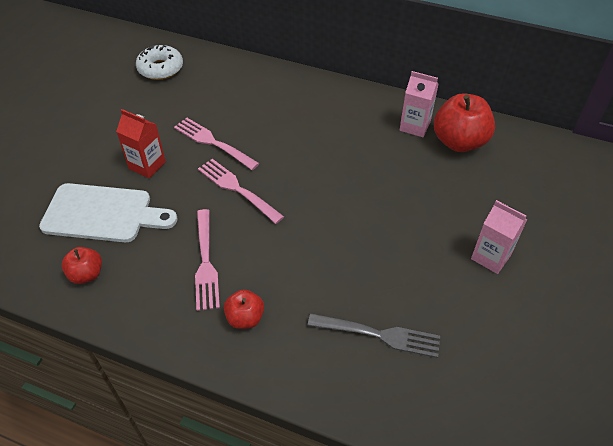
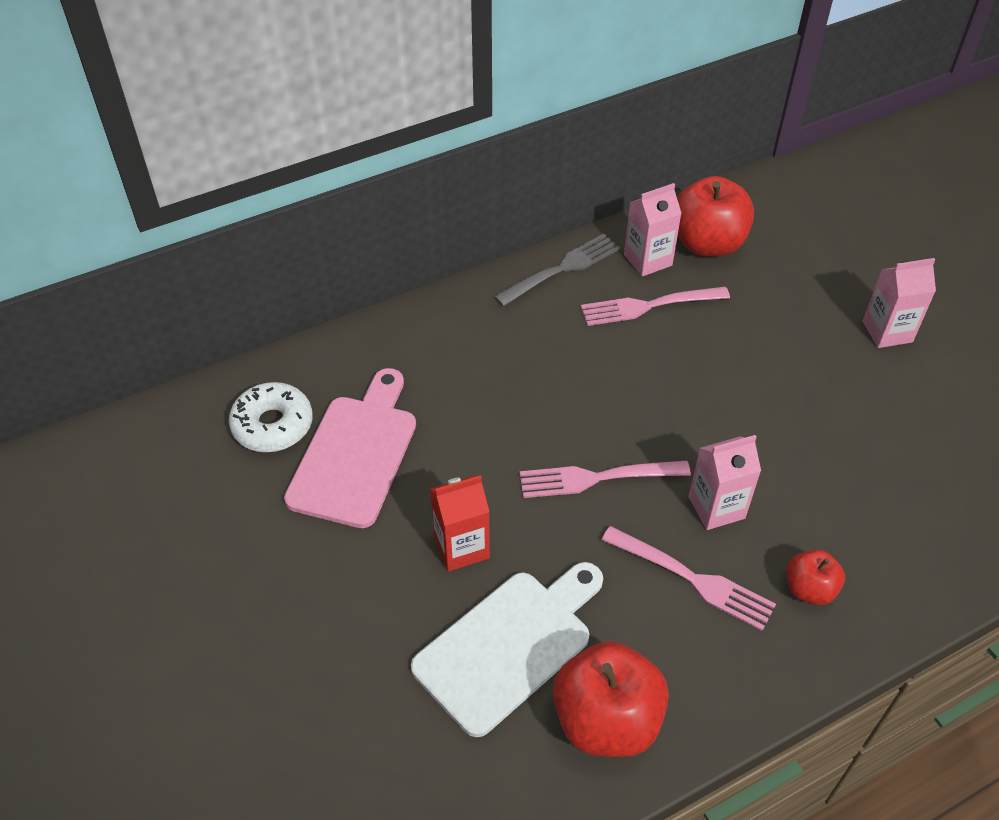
camera: 50 degrees left, 0 degrees up
(86, 274) = (606, 720): red apple -> red apple, size x1.84
(169, 101) = (356, 454): none -> pink cutting board
(214, 143) = (489, 453): pink fork -> pink fork (650, 305)
(265, 247) = (716, 507): none -> pink carton
(378, 335) = (919, 486): grey fork -> grey fork (561, 269)

